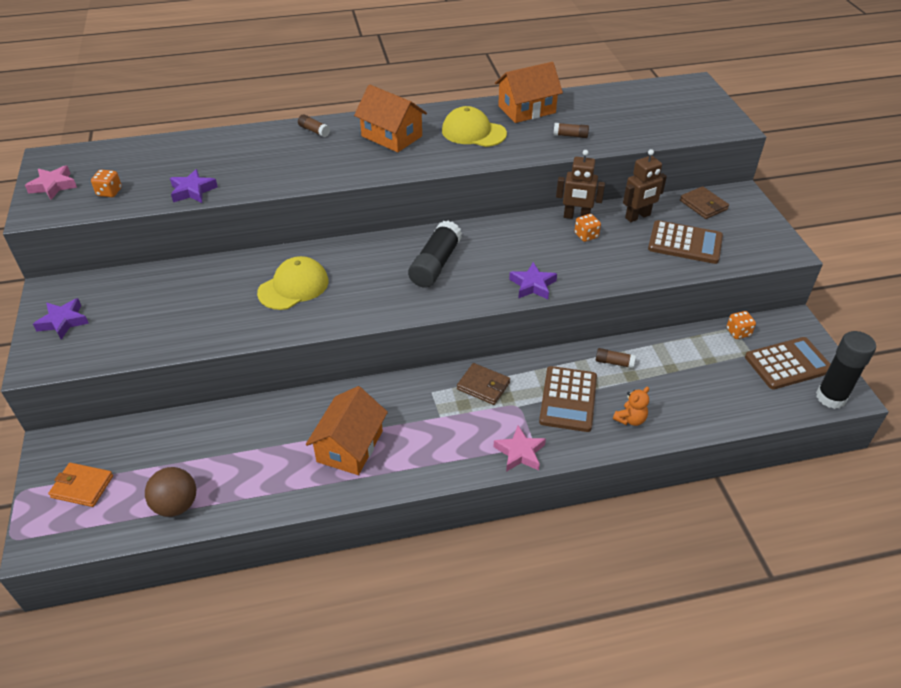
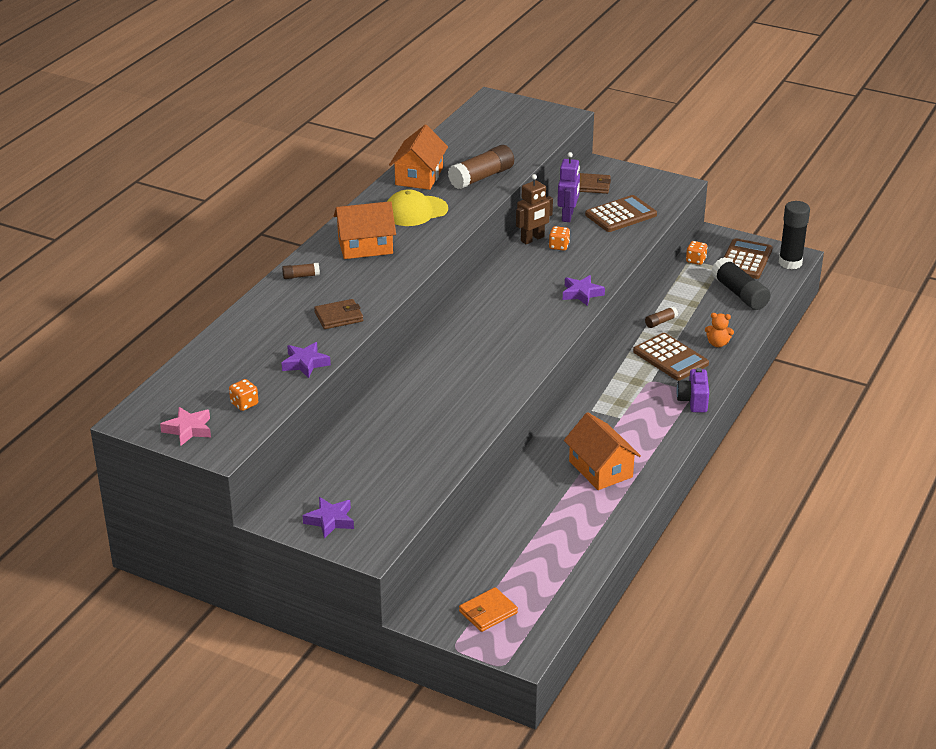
camera: 50 degrees left, 10 degrees down
(176, 505) = (563, 571): brown ball -> none
(293, 287) = (441, 393): yellow cap -> none
(435, 264) = (503, 321): black glue stick -> black glue stick (739, 294)
(483, 386) = (614, 385): brown wallet -> brown wallet (339, 317)
(520, 452) = (693, 401): pink star -> purple camera
(570, 135) = (481, 177): brown glue stick -> brown glue stick, size x2.07
(630, 419) = (717, 344): orange teddy bear -> orange teddy bear turned 105 degrees clockwise
(638, 217) = (568, 216): brown robot -> purple robot

